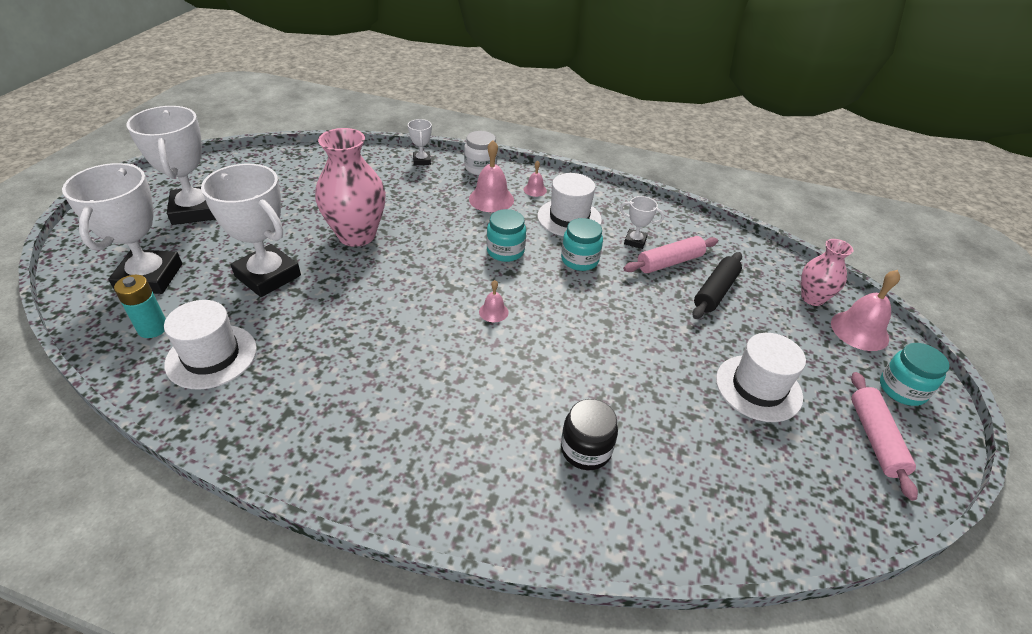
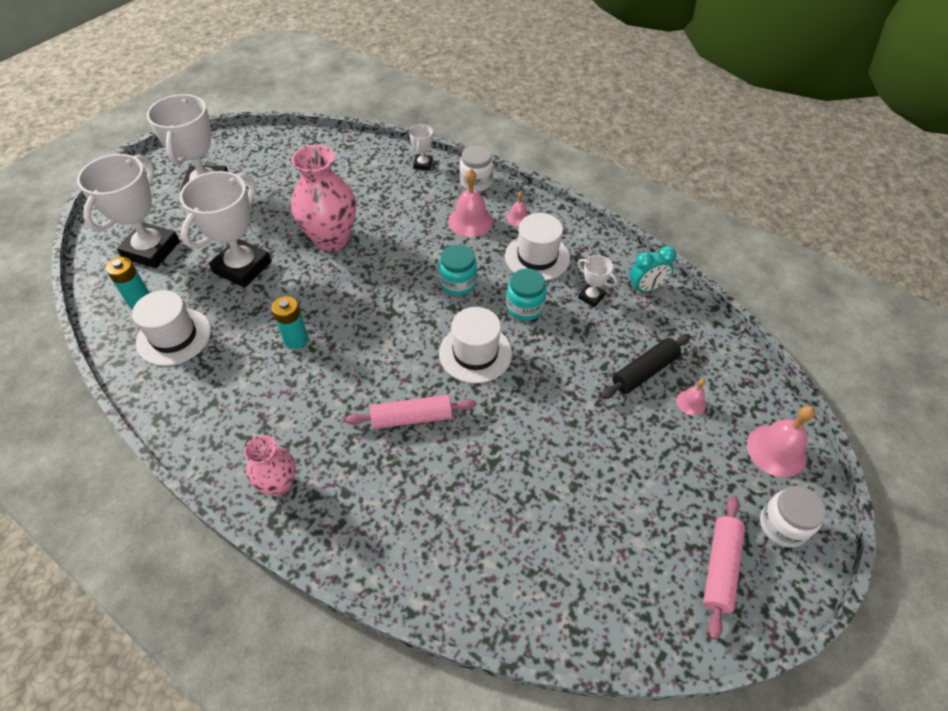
camera: 20 degrees right, 10 degrees up
(268, 276) = (242, 267): white trophy -> white trophy turned 60 degrees clockwise
(359, 331) = (296, 339): none -> turquoise battery
(493, 312) = (418, 346): pink bell -> pink bell (691, 402)
(585, 449) = (438, 501): black jar -> none
(669, 262) = (614, 328): pink rolling pin -> pink rolling pin (412, 418)
(678, 226) = (645, 288): none -> turquoise clock
(758, 388) = (631, 485): white hat -> white hat (475, 353)
(812, 298) = (746, 402): pink vase -> pink vase (279, 484)
(902, 389) = (782, 525): turquoise jar -> white jar

